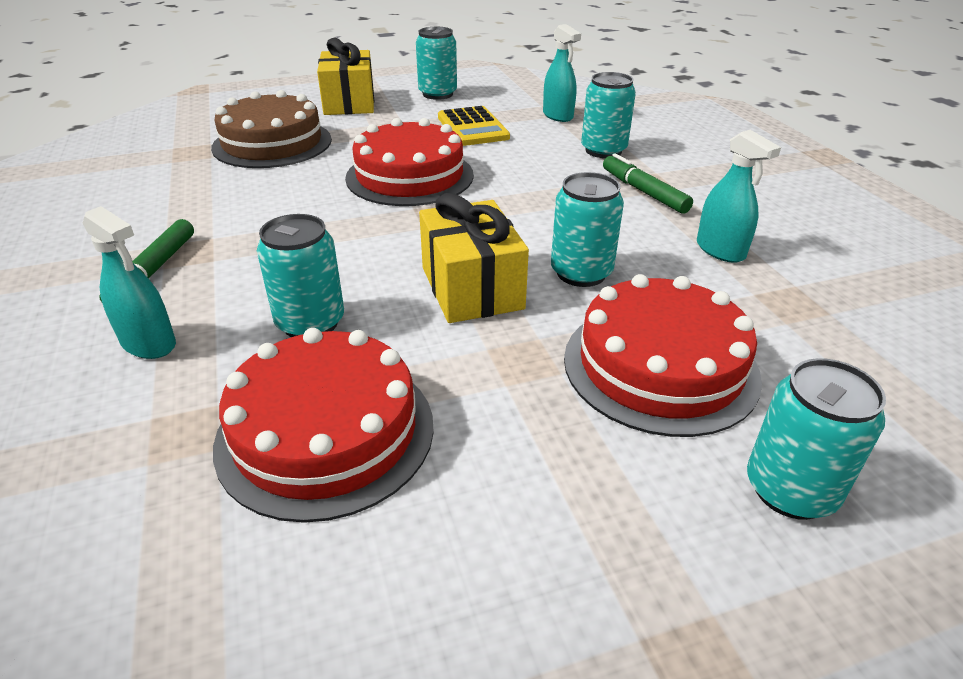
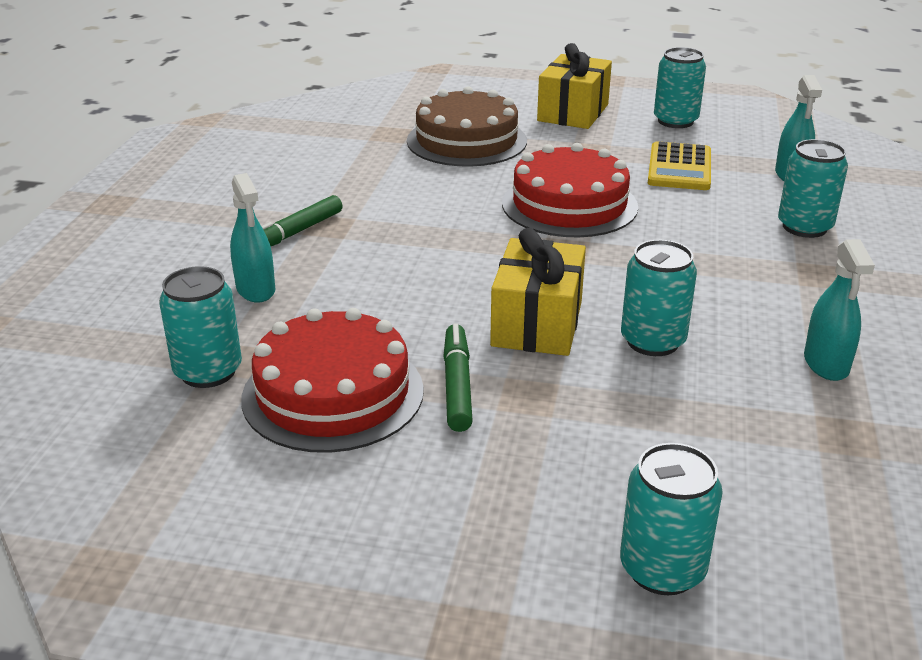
camera: 30 degrees right, 5 degrees down
(310, 323) = (381, 311): turquoise can -> turquoise can (208, 372)
(644, 192) = (804, 283): green marker -> green marker (457, 386)
(660, 366) = (646, 441): red cake -> none

